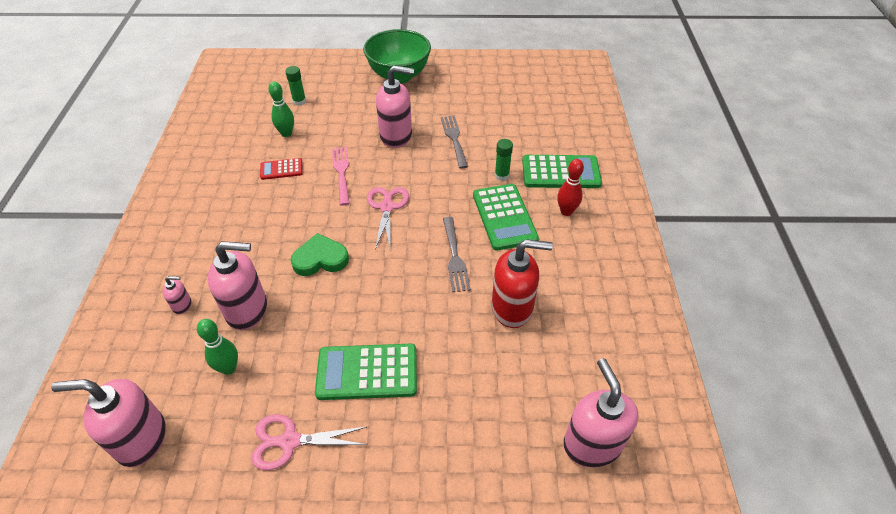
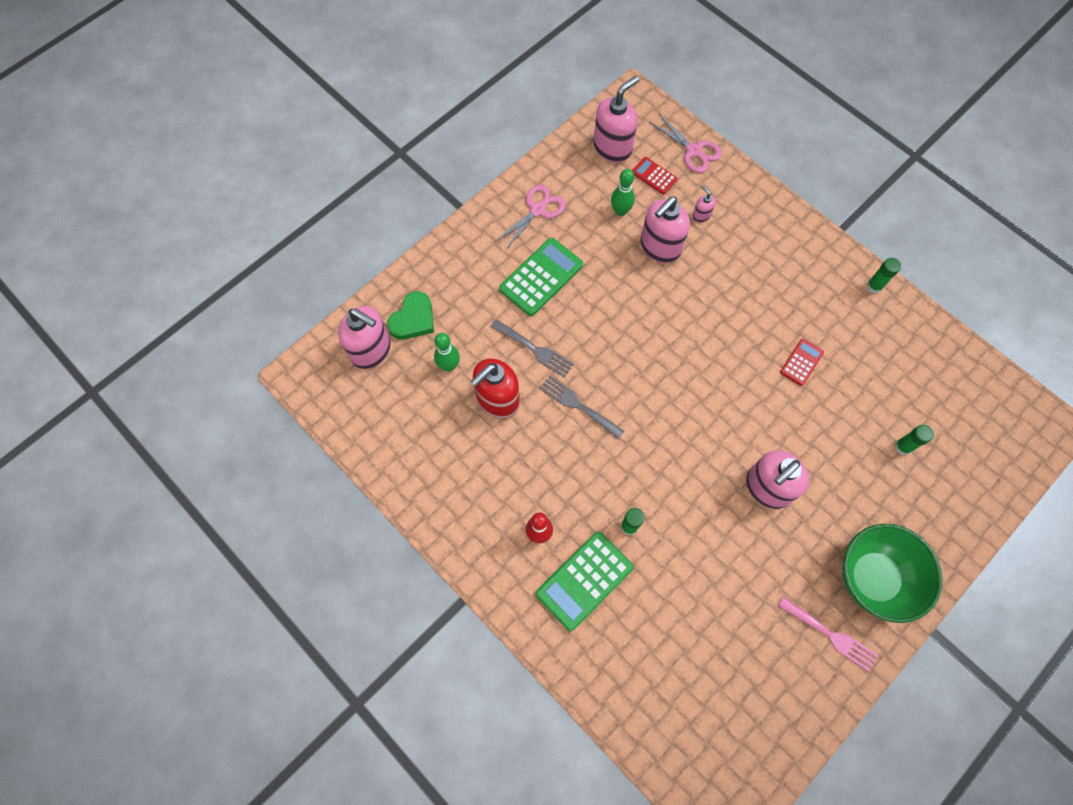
camera: 135 degrees right, 20 degrees up
(158, 373) = (654, 176): none -> red calculator
(172, 169) = (874, 286): none -> green glue stick
(182, 305) = (701, 215): pink soap dispenser -> pink soap dispenser turned 105 degrees clockwise
(286, 133) = (854, 400): green bowling pin -> green bowling pin (449, 365)
(320, 259) = (665, 318): green heart -> green heart (413, 319)
(341, 172) = (755, 403): pink fork -> pink fork (830, 635)
(387, 207) = (678, 404): pink scissors -> pink scissors (694, 151)
(454, 139) = (716, 534): grey fork -> grey fork (535, 349)
(504, 217) = (581, 479): green calculator -> none

